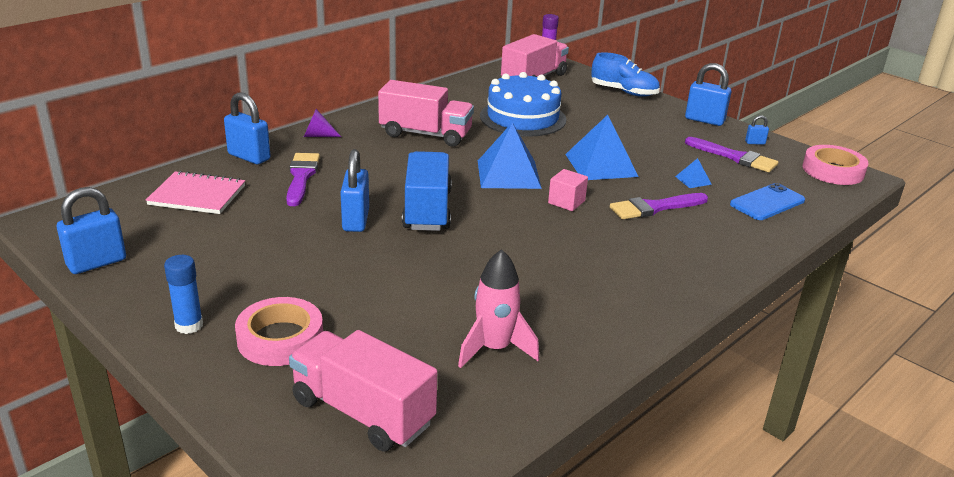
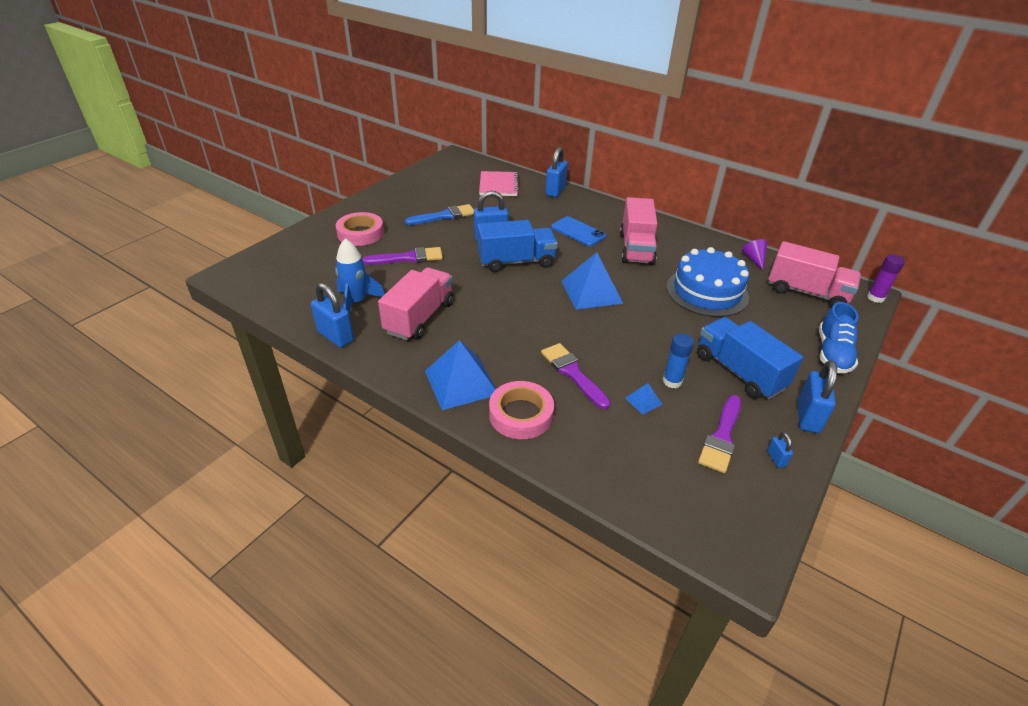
camera: 80 degrees right, 10 degrees up
(97, 263) = (419, 175): blue padlock -> blue padlock (335, 336)
(189, 325) = (369, 208): blue glue stick -> blue glue stick (672, 381)
(268, 251) = (444, 216): none -> blue brush
(301, 177) = (538, 211): purple brush -> purple brush (408, 258)
(317, 135) = (602, 208): purple cone -> purple cone (754, 259)
(362, 412) = (299, 265): pink truck -> pink truck (419, 318)
(494, 349) = (356, 302): pink rocket -> blue rocket
(566, 202) = (558, 323): pink cube -> none
(601, 165) = (639, 340): blue pyramid -> blue pyramid (461, 382)
(649, 132) = (739, 372): none -> blue truck
(767, 202) = (623, 456): blue phone -> blue phone (578, 232)
(833, 171) = (745, 530): pink tape -> pink tape (521, 414)

